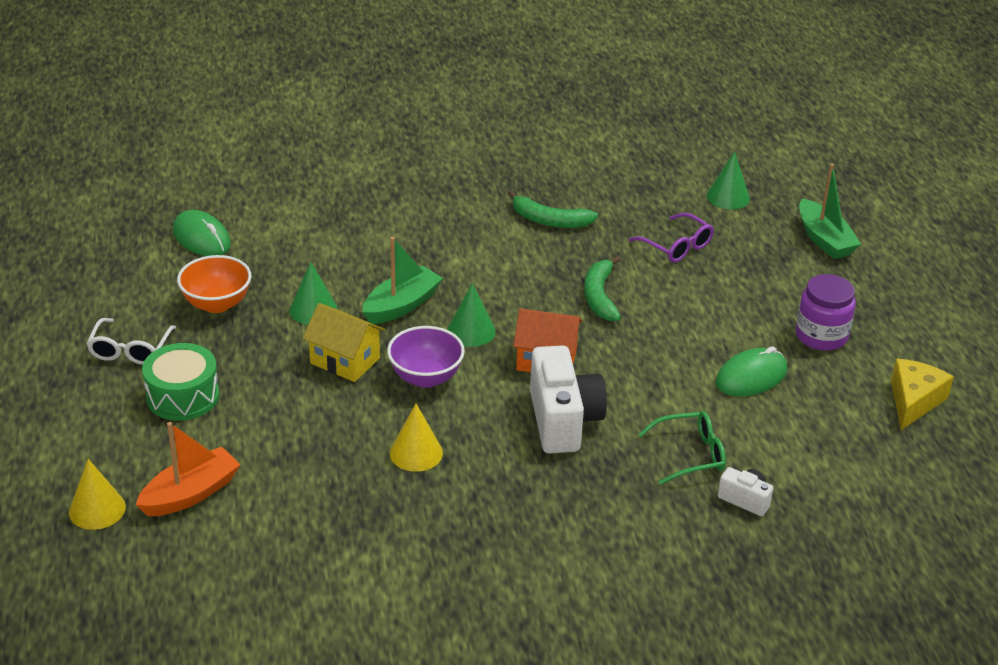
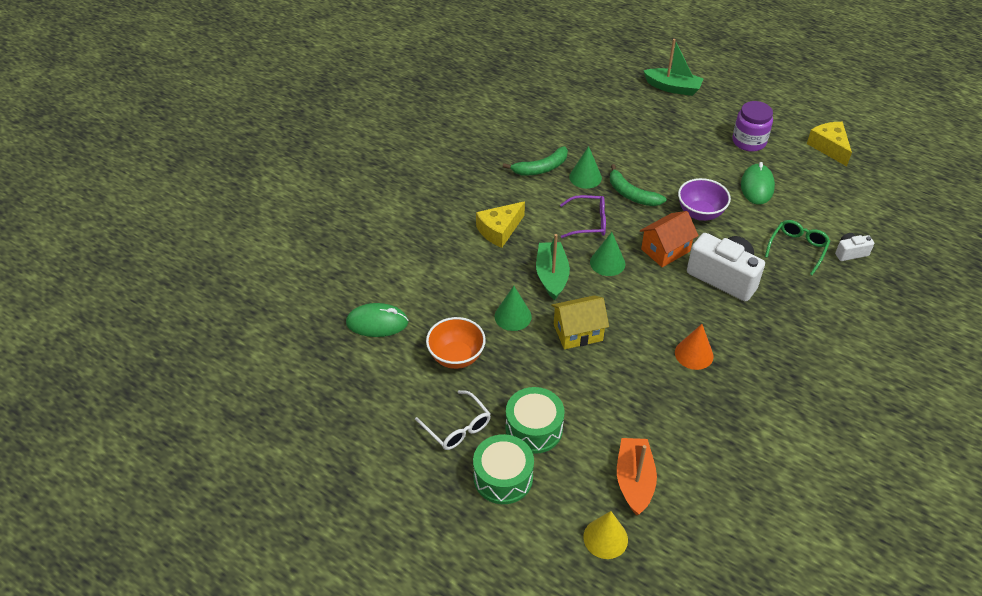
camera: 45 degrees left, 10 degrees up
(101, 408) = (503, 477): none -> green drum
(416, 453) = (694, 354): yellow cone -> orange cone
(420, 242) = (499, 230): none -> yellow cheese
(425, 377) = (630, 308): purple bowl -> purple bowl (700, 213)
(677, 246) = (620, 139): purple glasses -> purple glasses (588, 222)
(728, 197) = (598, 93): green cone -> green cone (585, 177)

